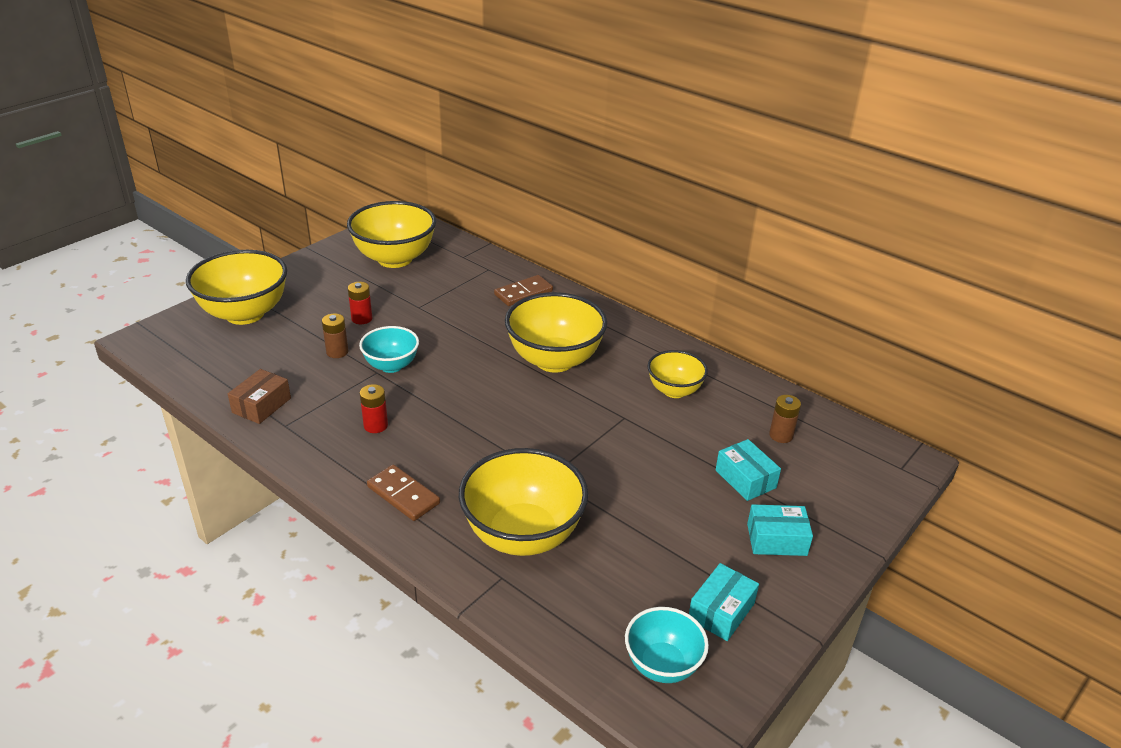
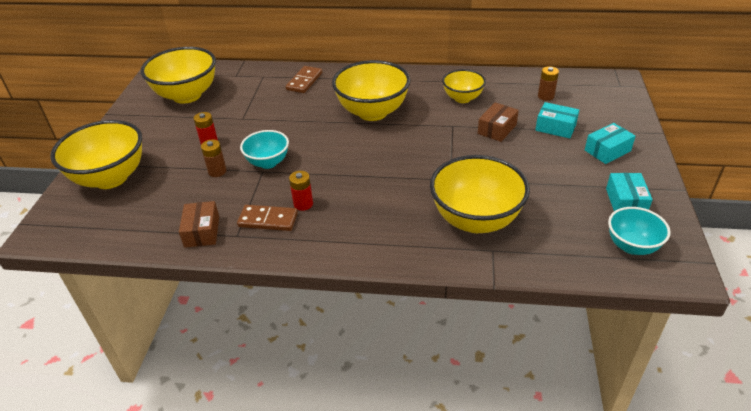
camera: 30 degrees left, 5 degrees up
(403, 495) = (374, 236): brown domino -> brown domino (268, 220)
(670, 446) = (497, 129): none -> brown box

